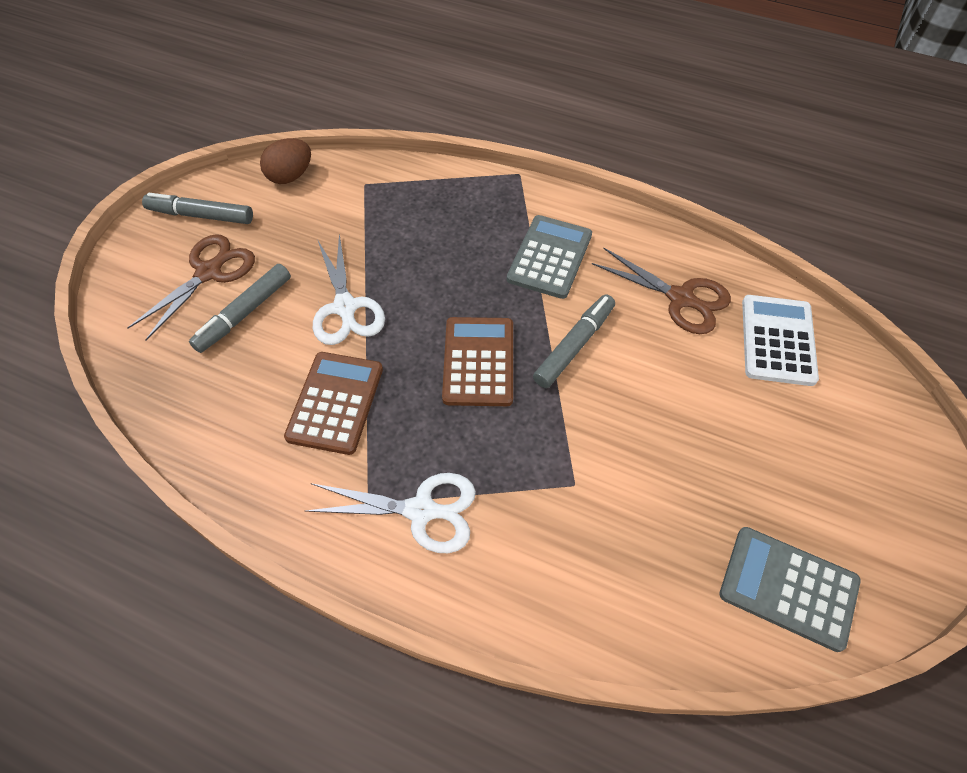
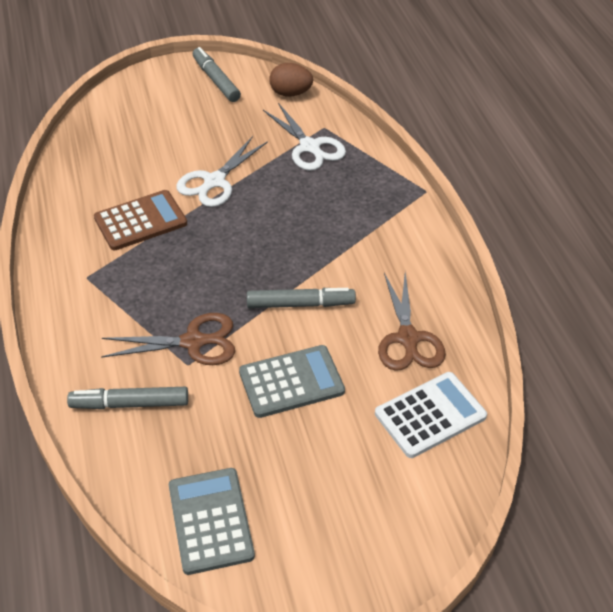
camera: 50 degrees right, 10 degrees down
(209, 272) = (178, 111): brown scissors -> brown scissors (194, 342)
(244, 313) = (164, 144): grey marker -> grey marker (130, 404)
(422, 510) = (102, 303): white scissors -> white scissors (310, 147)
(478, 362) = (237, 265): brown calculator -> none
(549, 257) = (365, 249): grey calculator -> grey calculator (291, 382)

